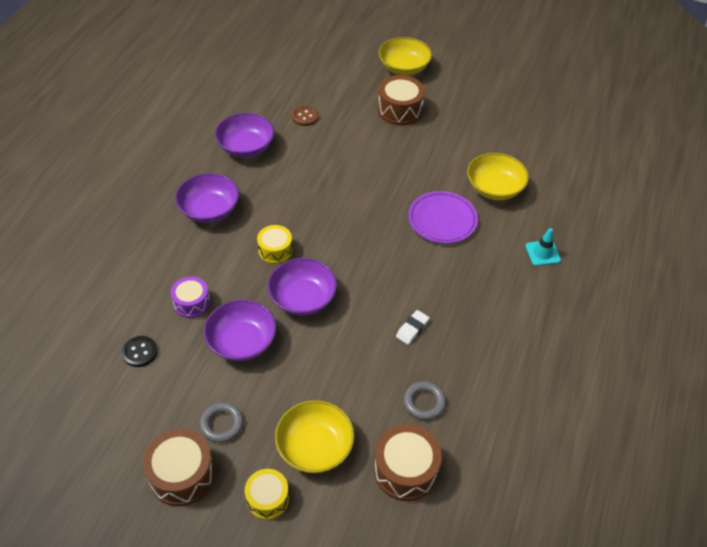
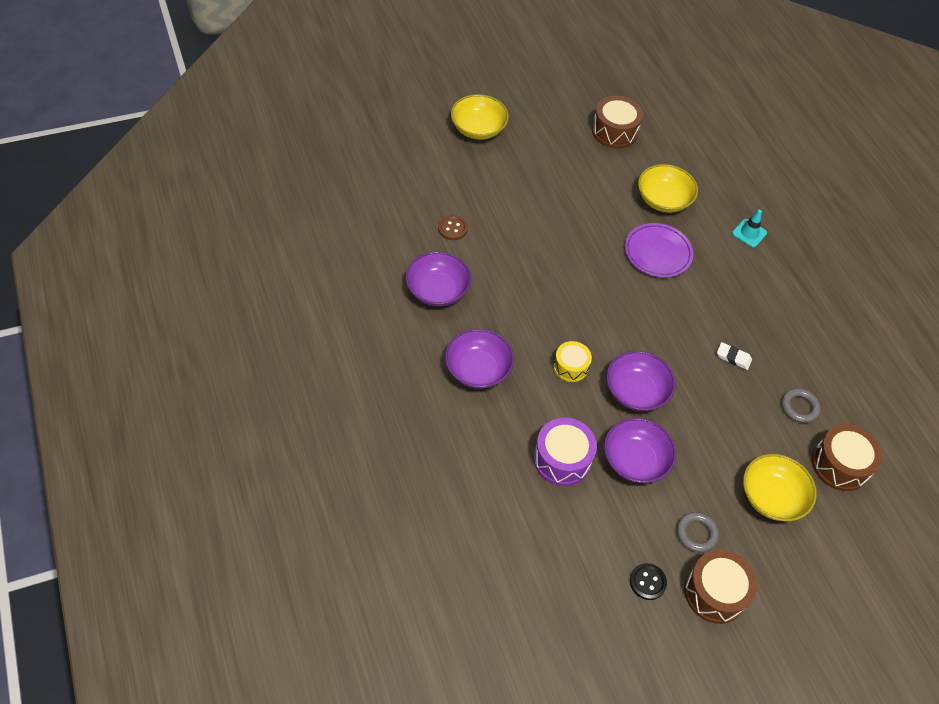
camera: 45 degrees left, 5 degrees up
(140, 352) = (573, 530): black button -> black button (647, 582)
(192, 303) = (562, 459): purple drum -> purple drum, size x1.55
(268, 498) = (785, 558): yellow drum -> none
(400, 110) = (520, 173): brown drum -> brown drum (614, 131)
(412, 329) = (733, 357): white eraser -> white eraser turned 60 degrees counterclockwise

